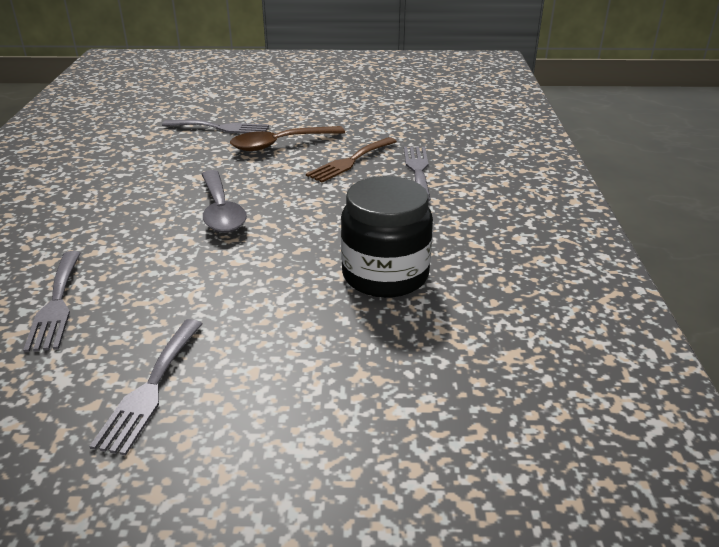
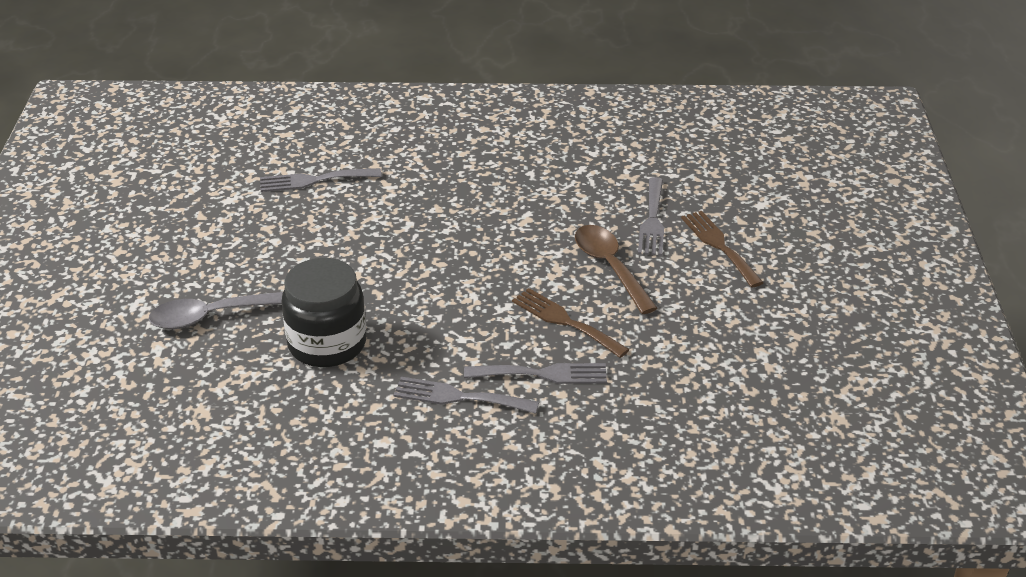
camera: 90 degrees right, 5 degrees up
(150, 388) = (209, 236): grey fork -> grey fork (459, 397)
(221, 211) = (451, 241): grey spoon -> grey spoon (212, 316)
(261, 108) = (719, 246): none -> brown fork

